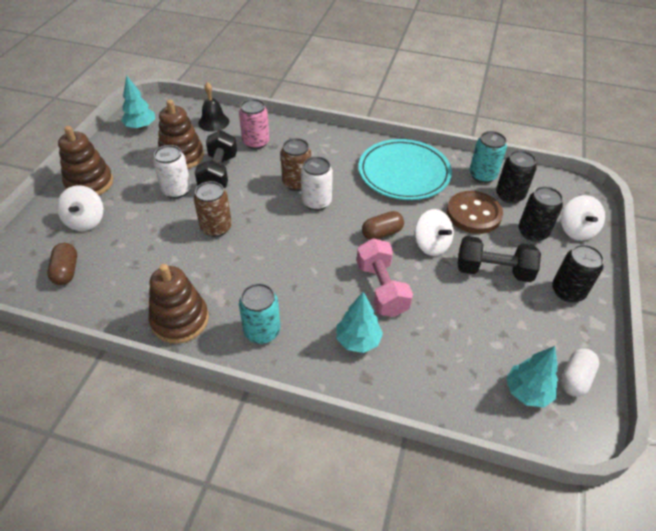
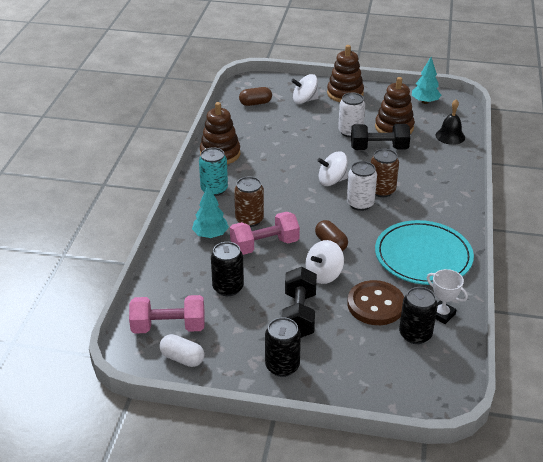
camera: 85 degrees right, 10 degrees down
(216, 228) = (313, 156): brown can -> brown can (249, 220)
(256, 142) = (430, 162): pink can -> none
(482, 175) = (442, 314): turquoise can -> white trophy
(527, 392) = (168, 327): turquoise tree -> pink dumbbell
(532, 232) = (360, 348): black can -> black can (228, 287)
(576, 230) = (374, 385): white spinning top -> white spinning top (332, 181)

